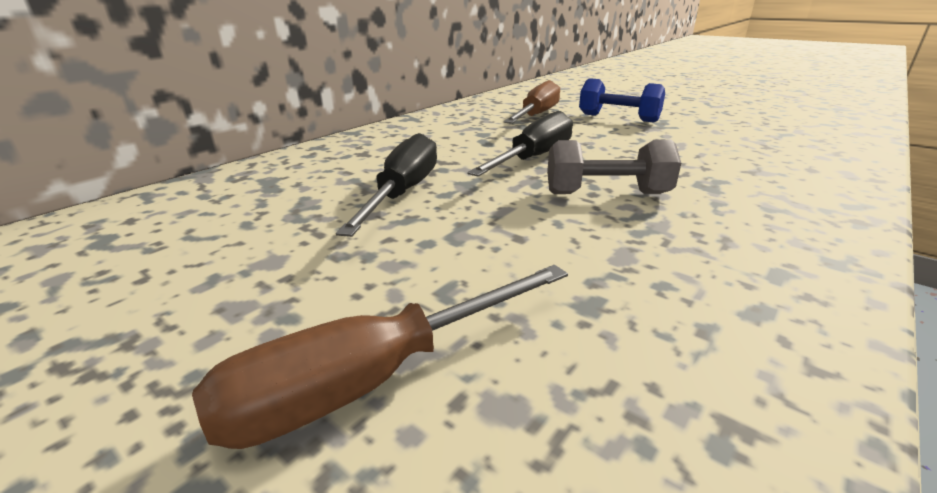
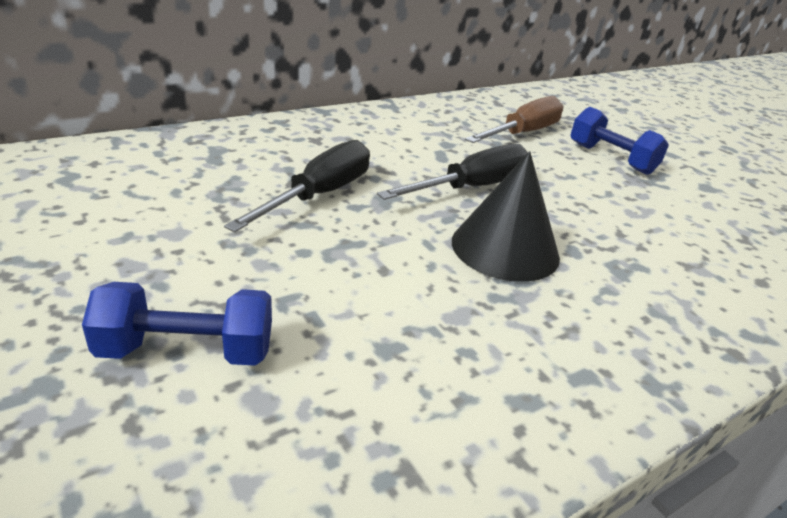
camera: 15 degrees right, 5 degrees up
(373, 380) = (187, 351): brown screwdriver -> blue dumbbell
(606, 193) = (505, 248): grey dumbbell -> black cone

